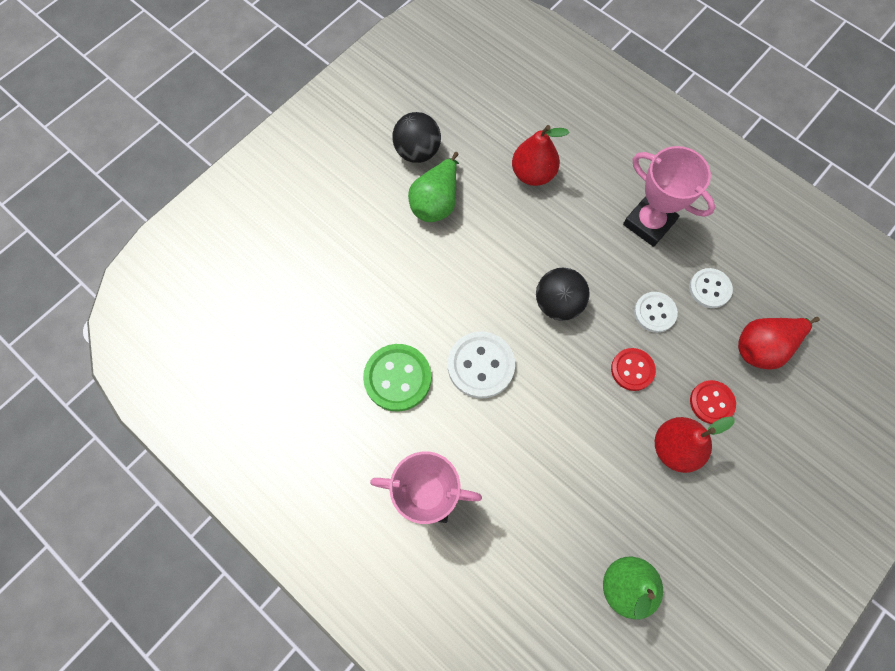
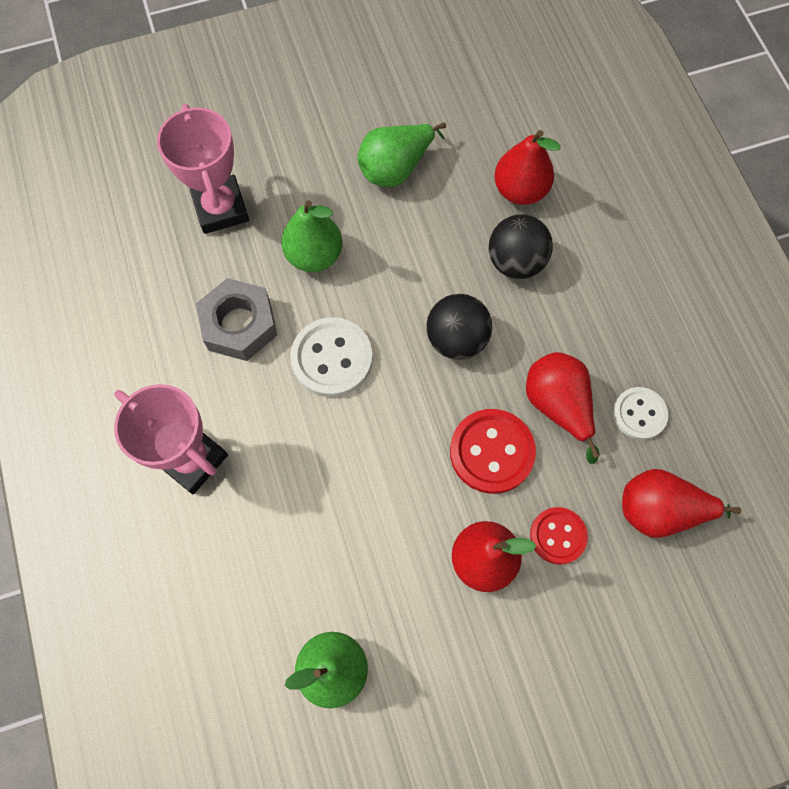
camera: 30 degrees right, 0 degrees up
(397, 378) = (239, 325): green button -> grey nut
(417, 152) = (410, 107): black ball -> black ball (515, 262)
(419, 297) = (314, 255): none -> green pear
(632, 370) = (491, 452): red button -> red button, size x1.56
(649, 223) = (616, 307): pink trophy -> pink trophy (221, 208)
(654, 313) = (558, 406): white button -> red pear

